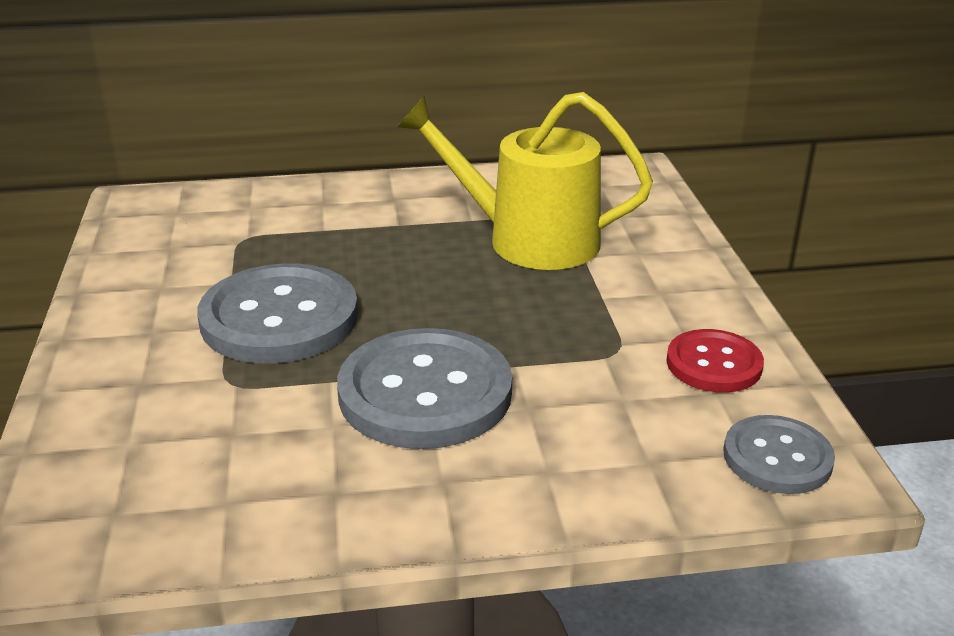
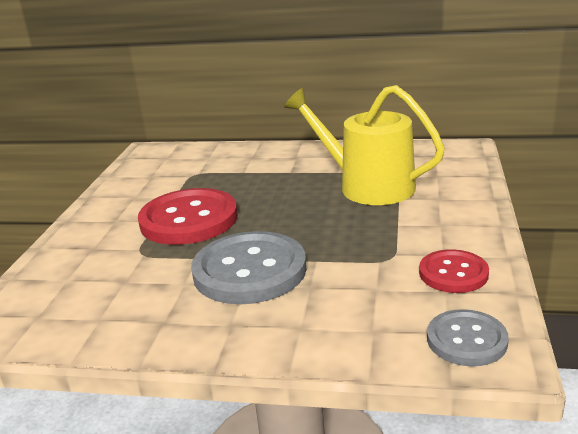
camera: 20 degrees right, 5 degrees down
(279, 318) = (189, 219): grey button -> red button

